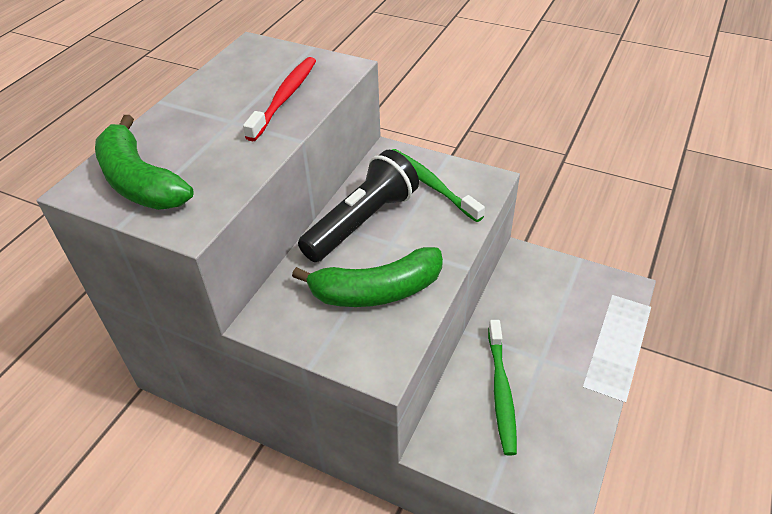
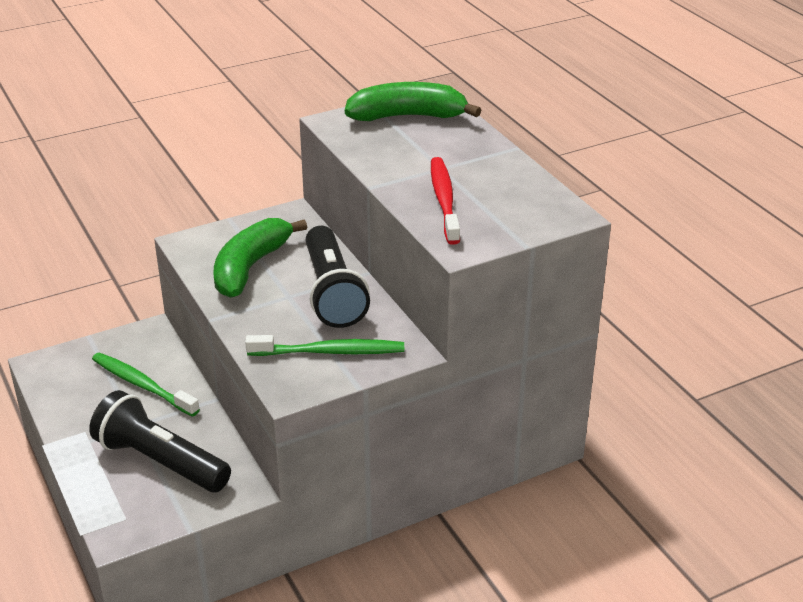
camera: 125 degrees right, 10 degrees down
(285, 98) = (444, 200): red toothbrush -> red toothbrush turned 150 degrees counterclockwise
(553, 314) = (160, 461): none -> black flashlight

